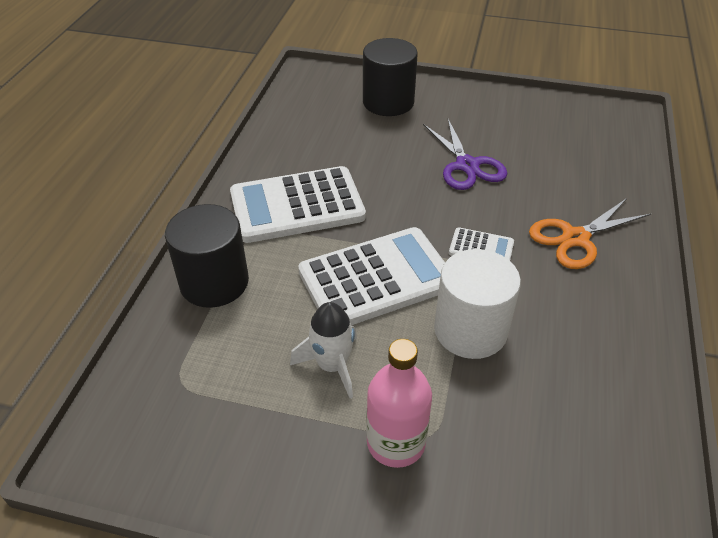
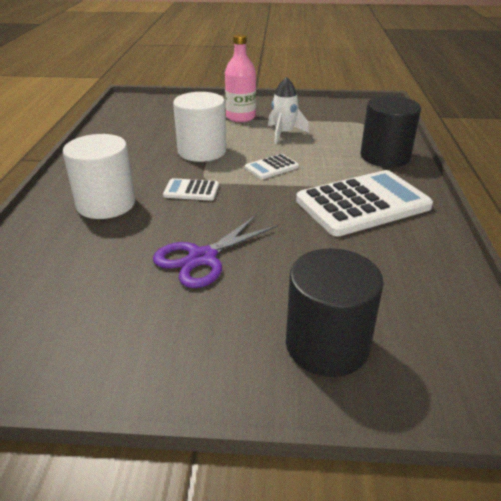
camera: 170 degrees right, 10 degrees down
(376, 279) = (271, 167): white calculator -> white calculator, size x0.45
(466, 165) = (202, 258): purple scissors -> purple scissors turned 105 degrees counterclockwise
(575, 238) = (106, 204): orange scissors -> white cylinder

